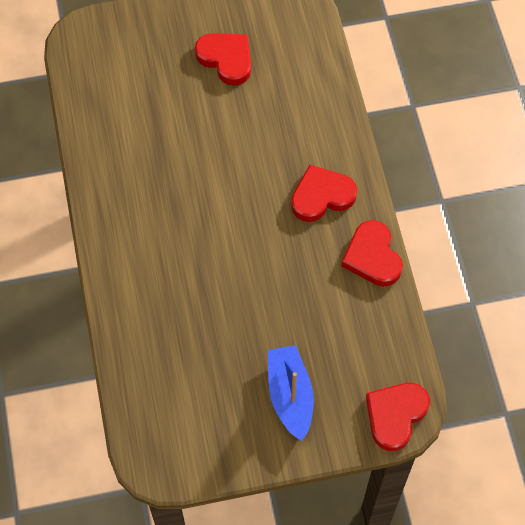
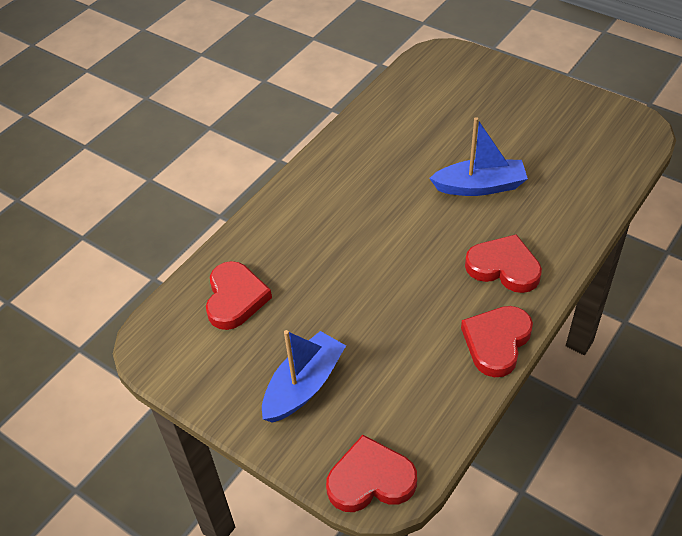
camera: 50 degrees right, 15 degrees down
(226, 59) = (534, 130): red heart -> red heart (235, 298)
(239, 142) = (479, 186): none -> blue boat

